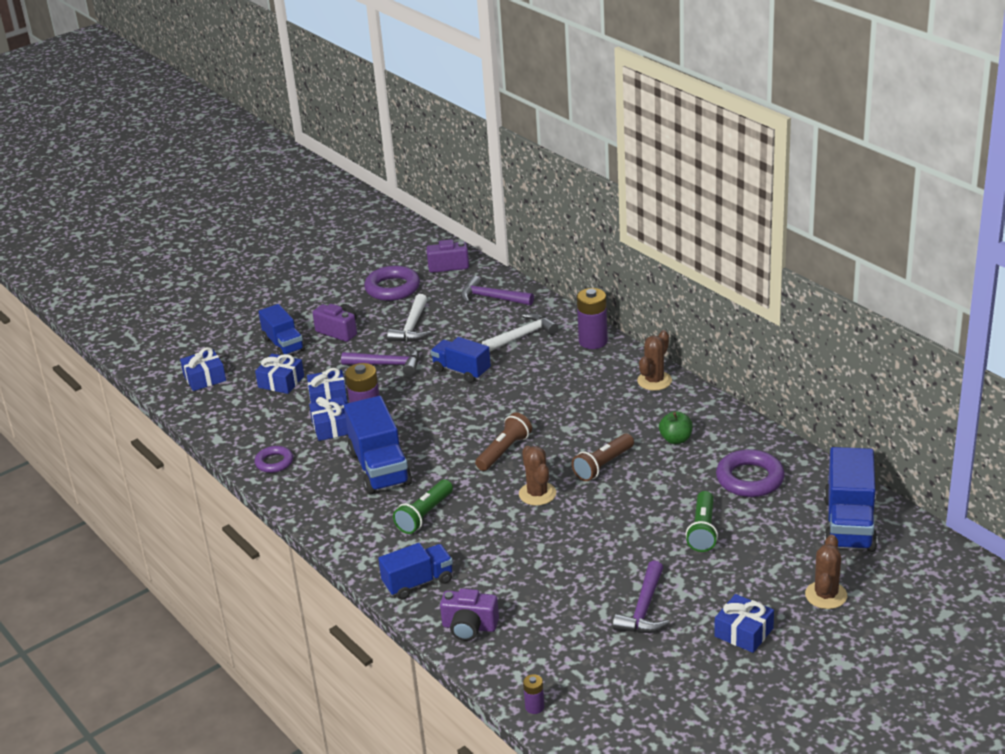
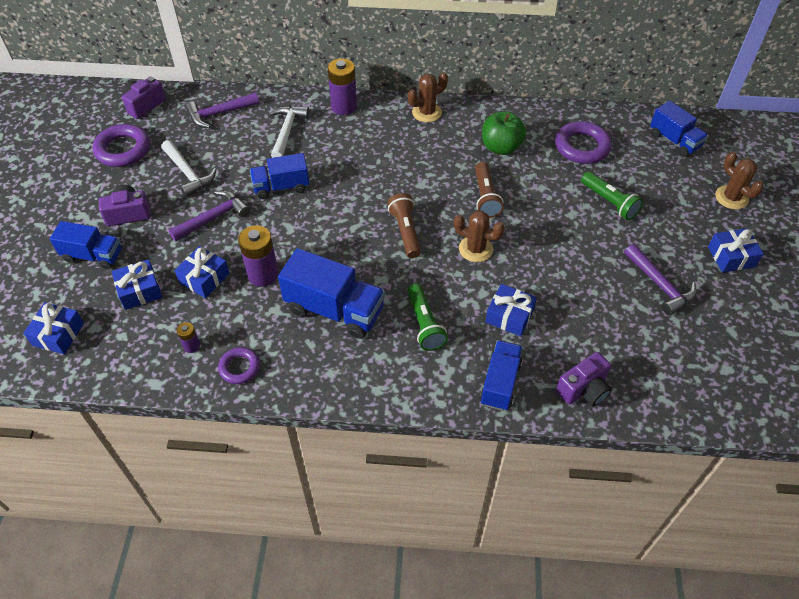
camera: 50 degrees left, 20 degrees up
(332, 427) = (244, 302): blue gift -> blue gift (509, 316)
(534, 707) = (709, 414): purple battery -> purple battery (191, 346)
(654, 381) = (426, 112): brown cactus -> brown cactus turned 75 degrees clockwise
(676, 439) = (501, 147): green apple -> green apple, size x1.51
(849, 524) = (674, 141): blue truck -> blue truck, size x0.65

